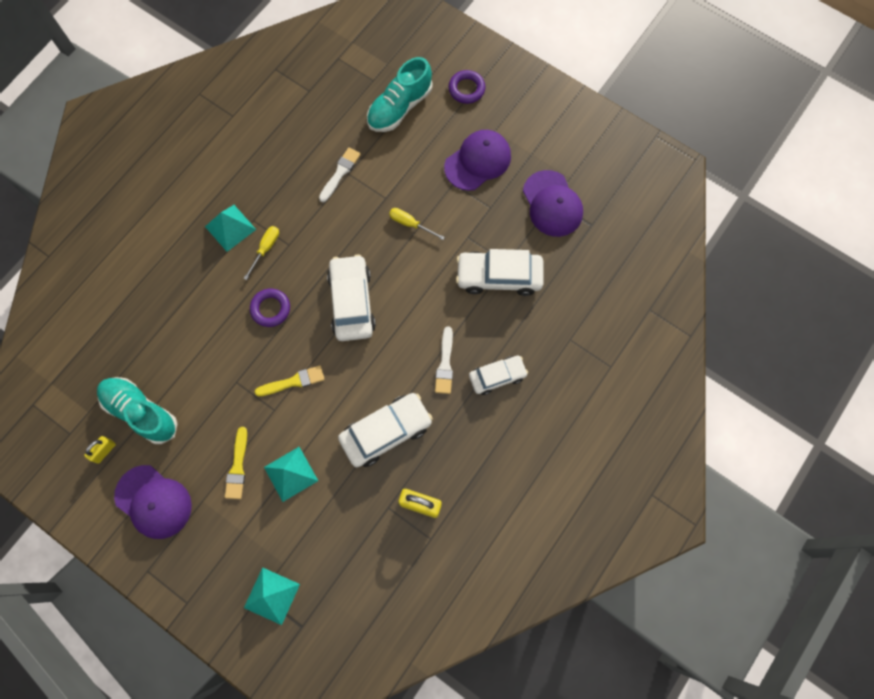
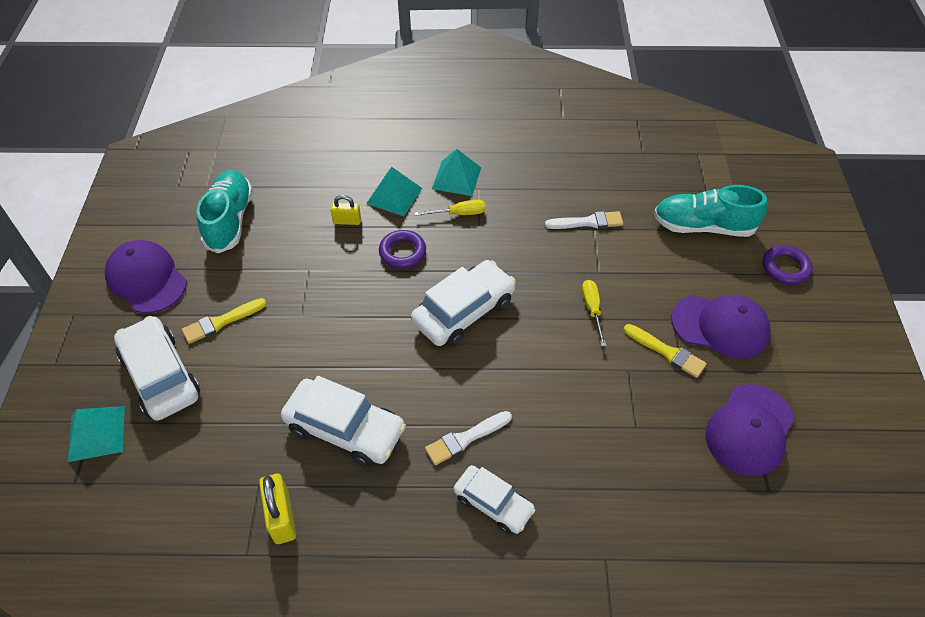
camera: 55 degrees right, 20 degrees down
(104, 451) = (175, 217): yellow padlock -> yellow padlock (347, 221)
(153, 502) = (146, 279): purple cap -> purple cap turned 135 degrees clockwise
(290, 474) = (241, 370): turquoise pyramid -> turquoise pyramid (394, 195)
(293, 382) = (341, 314): yellow brush -> yellow brush (667, 352)
(499, 276) = (612, 429): white car -> white car (160, 376)

